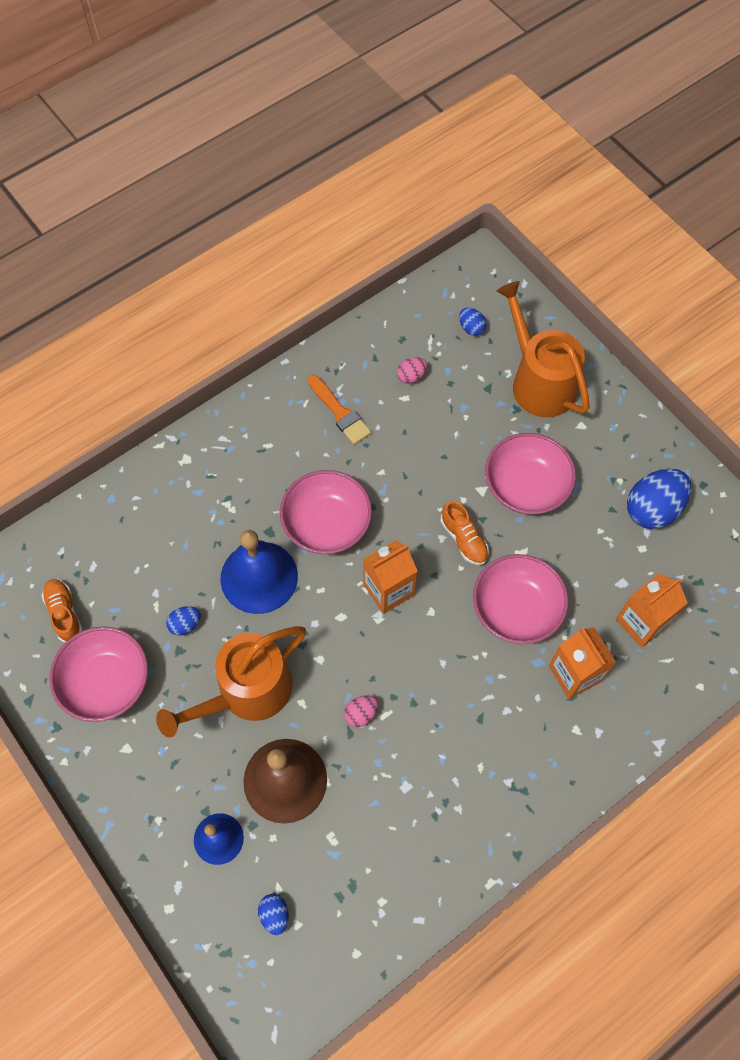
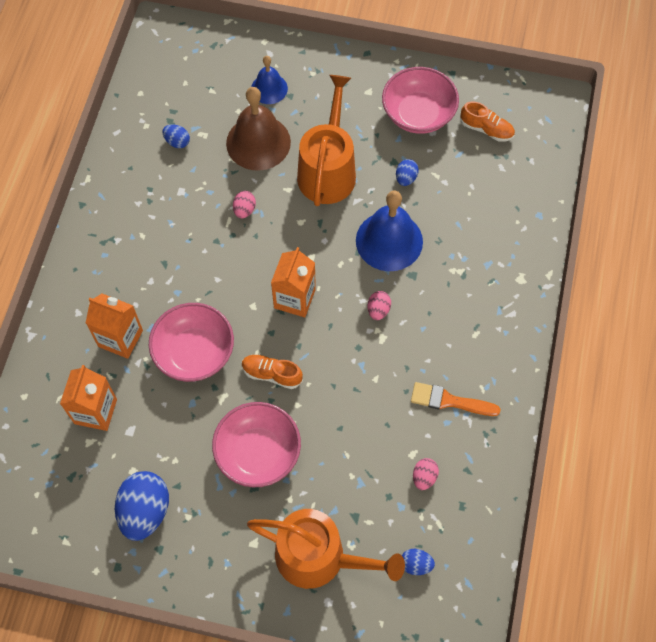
camera: 140 degrees right, 0 degrees up
(274, 915) = (202, 78): blue egg -> blue egg (177, 142)
(327, 524) = (378, 310): pink bowl -> pink egg

